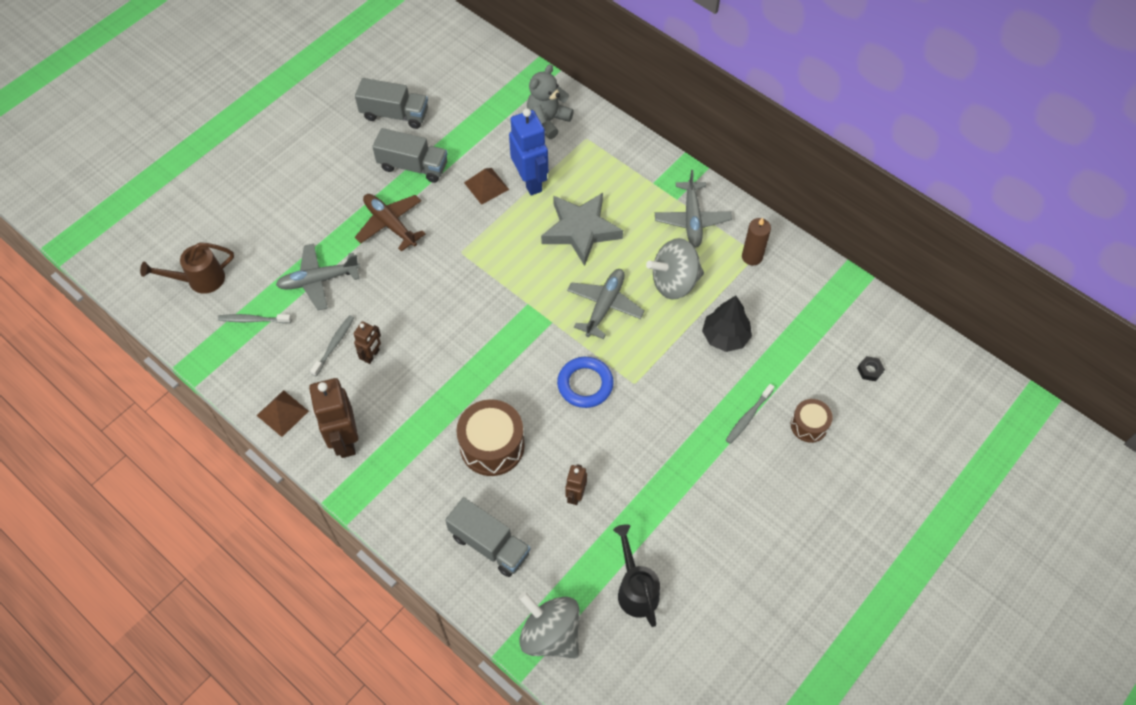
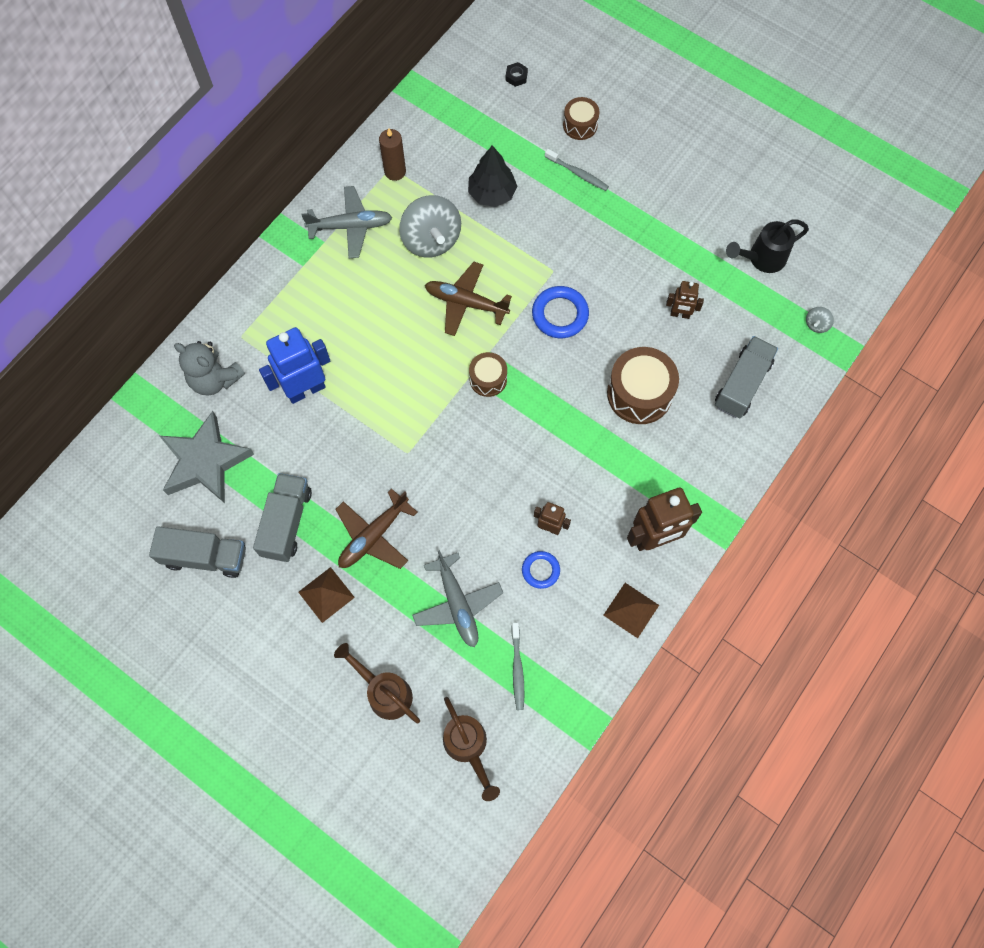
camera: 95 degrees left, 10 degrees up
(259, 226) = (385, 692): none -> brown watering can
(334, 345) = (540, 570): grey toothbrush -> blue ring
(395, 114) = (205, 557): grey truck -> grey truck turned 90 degrees clockwise
(486, 186) = (313, 436): brown pyramid -> brown pyramid (326, 594)
(523, 318) = (488, 379): none -> brown drum
(550, 634) = (816, 324): grey spinning top -> grey spinning top, size x0.42
(580, 230) = (371, 332): grey star -> grey star (205, 462)
(604, 306) = (465, 303): grey plane -> brown plane

